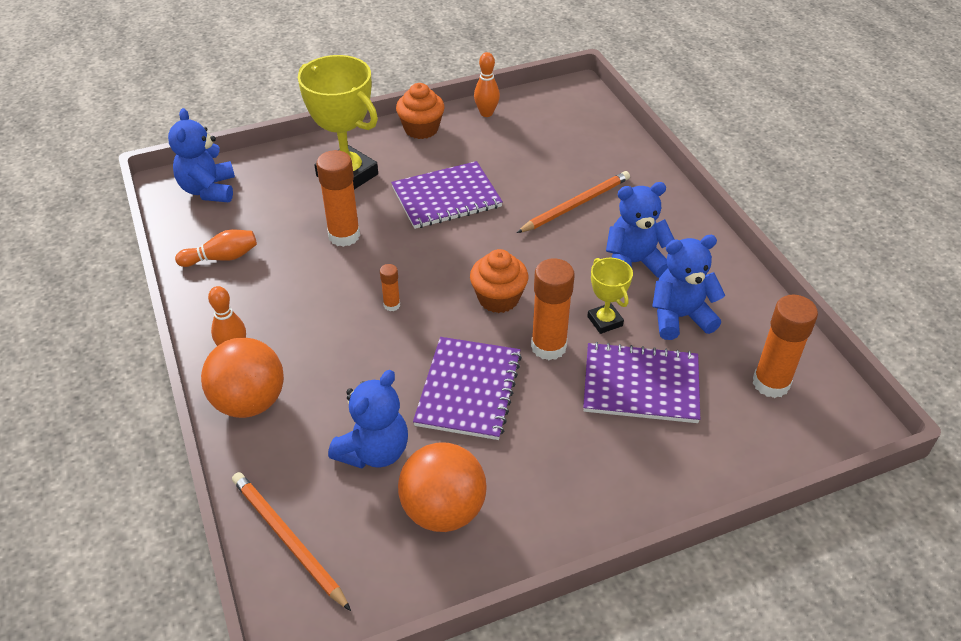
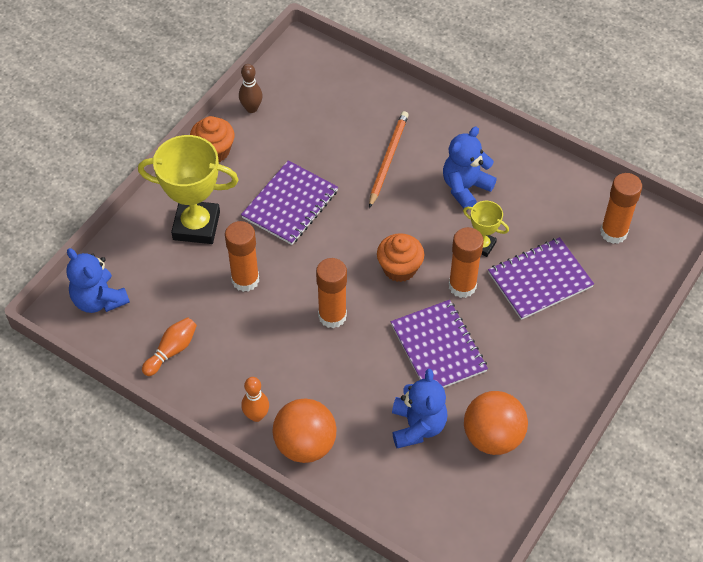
camera: 35 degrees left, 10 degrees up
(288, 539) = (418, 514): orange pencil -> none
(392, 305) = (332, 316): orange glue stick -> orange glue stick, size x2.04
(486, 113) = (251, 108): orange bowling pin -> brown bowling pin
(680, 317) = (526, 214): blue teddy bear -> none

